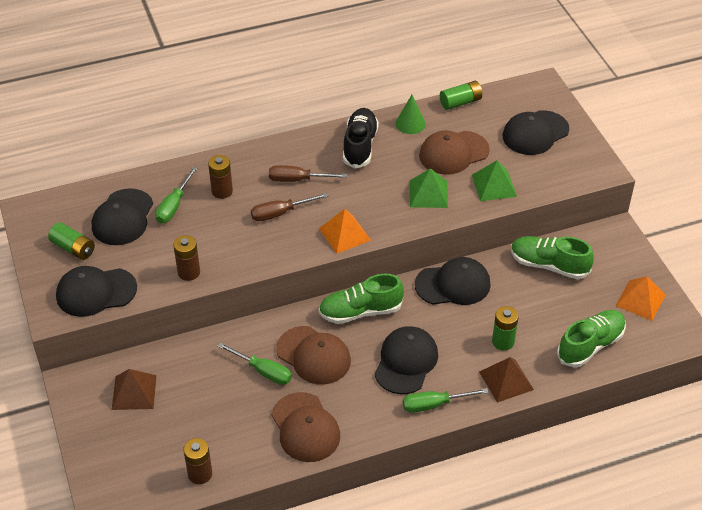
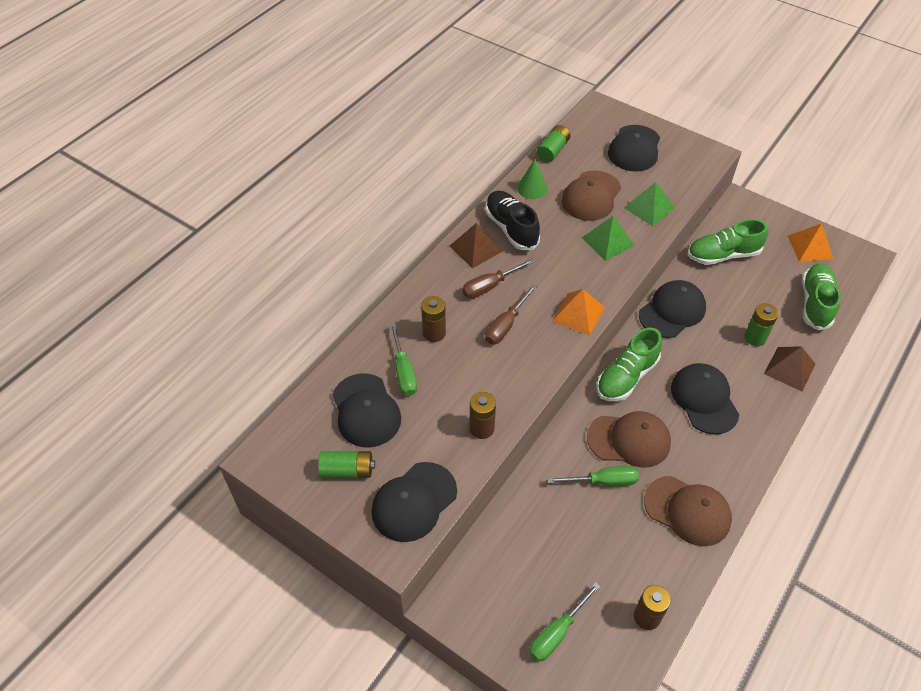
camera: 35 degrees left, 5 degrees up
(134, 392) = (512, 577): brown pyramid -> brown pyramid (475, 248)
(434, 405) = (761, 423): green screwdriver -> green screwdriver (557, 632)

